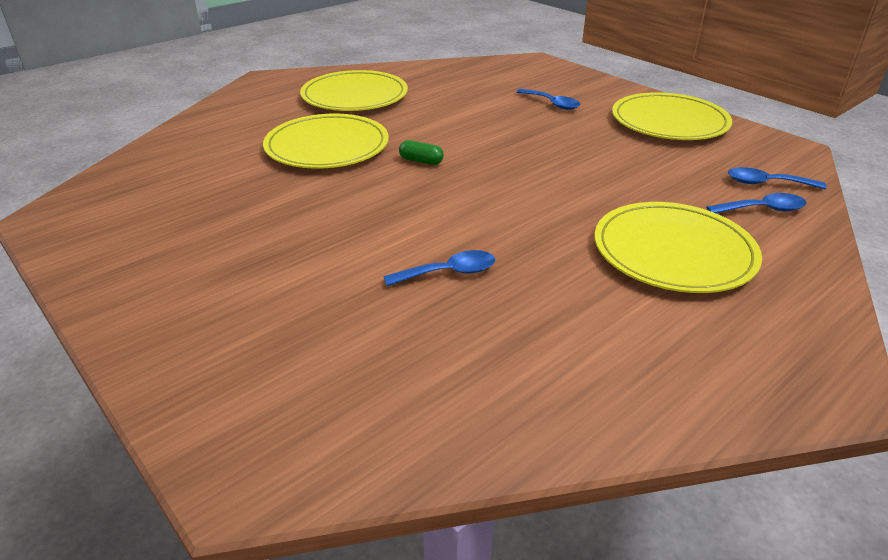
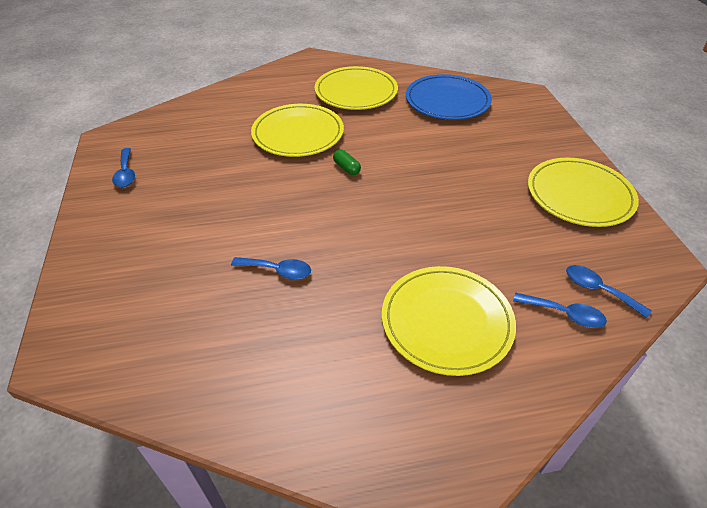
camera: 30 degrees right, 10 degrees up
(464, 82) = (447, 101): none -> blue plate
(552, 104) = (496, 144): blue spoon -> blue spoon (126, 173)

